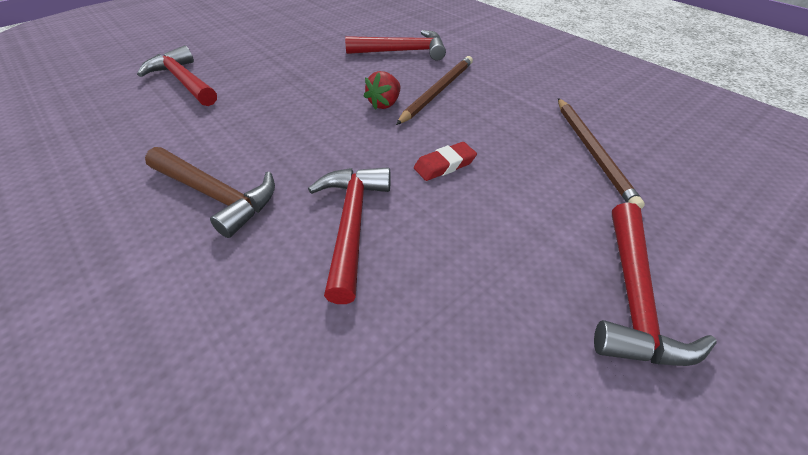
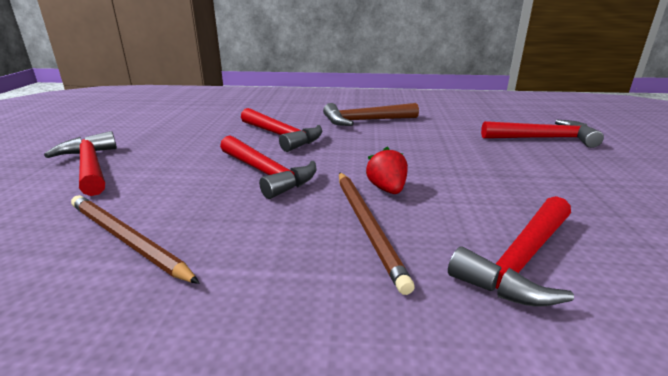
camera: 135 degrees right, 20 degrees down
(444, 165) = (266, 174): red eraser -> red hammer

